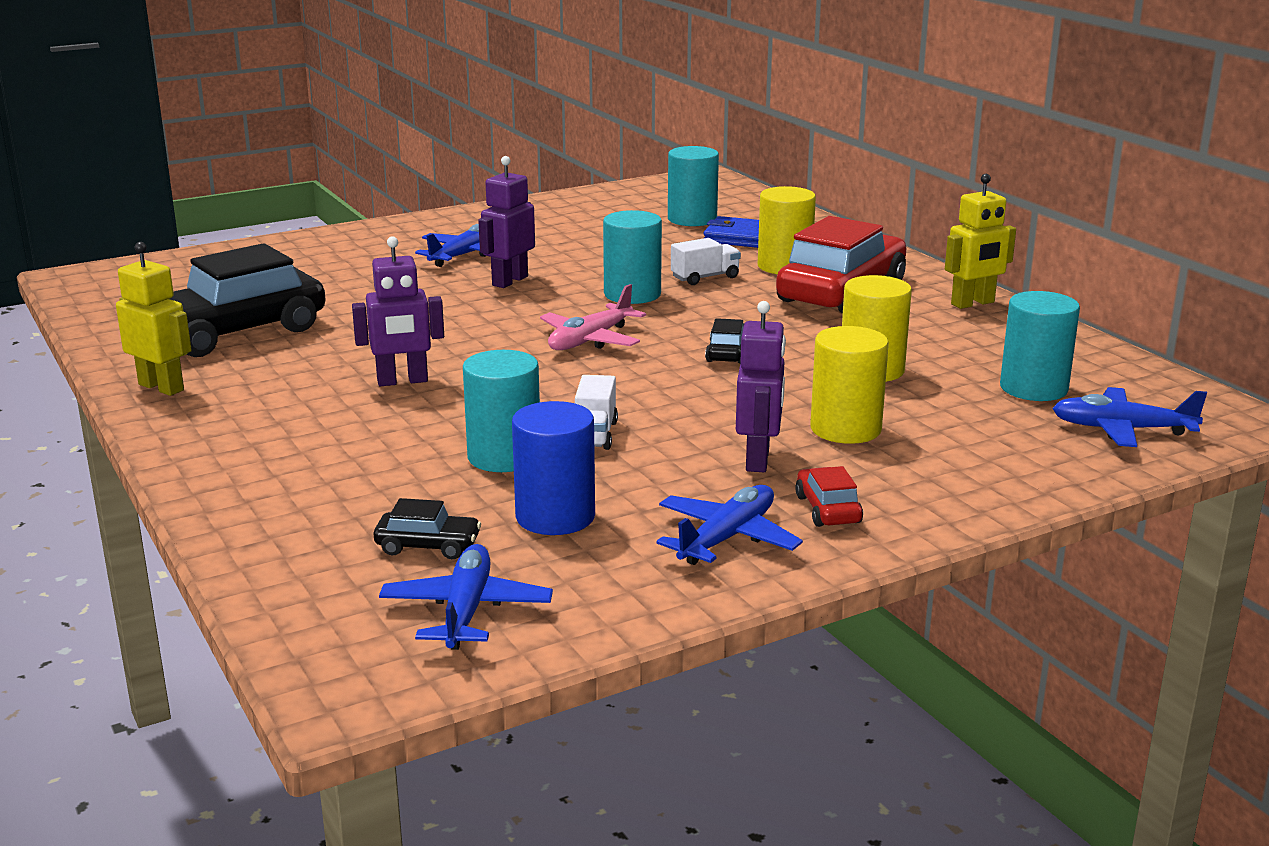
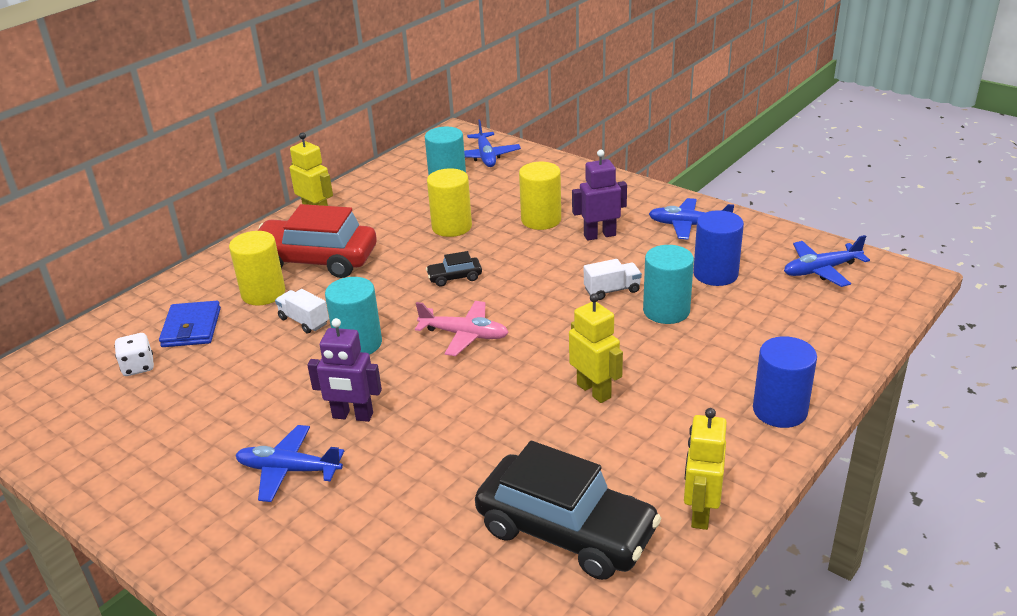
camera: 110 degrees left, 10 degrees up
(224, 467) = (780, 410): none -> blue cylinder
(402, 381) = (594, 391): purple robot -> yellow robot
(428, 546) = (782, 300): black car -> none
(692, 219) = (138, 367): turquoise cylinder -> white dice
(827, 509) = (636, 208): red car -> none

